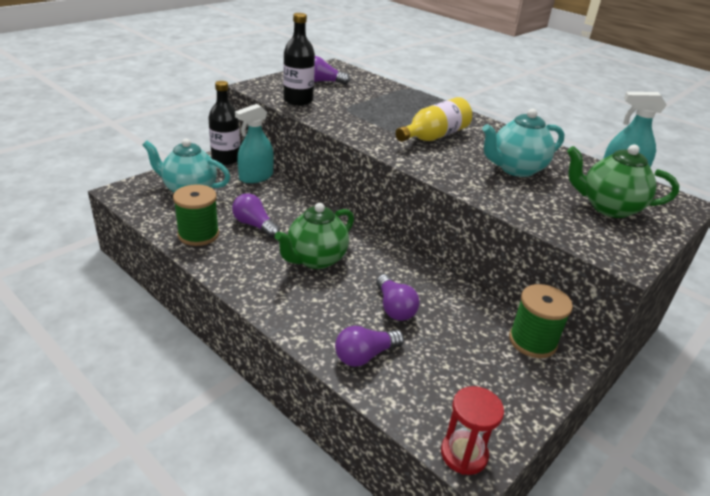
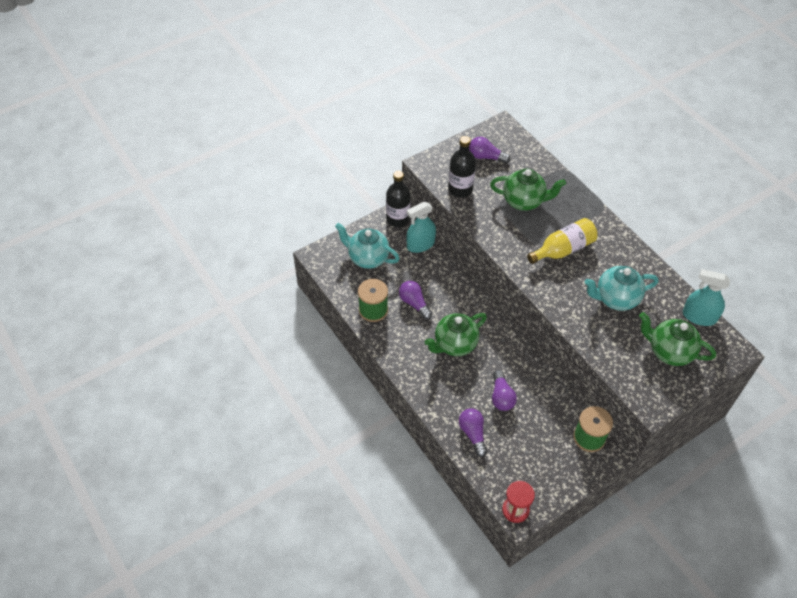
camera: 15 degrees right, 20 degrees up
(365, 355) = (473, 434): purple light bulb -> purple light bulb turned 90 degrees clockwise
(374, 107) = (524, 201): none -> green teapot

